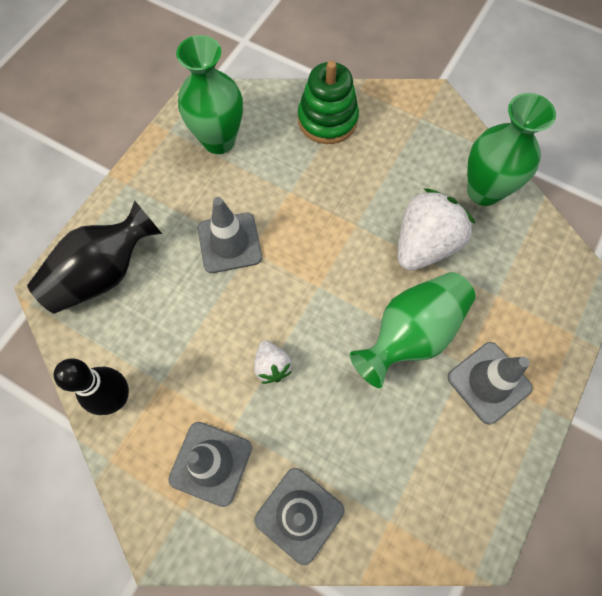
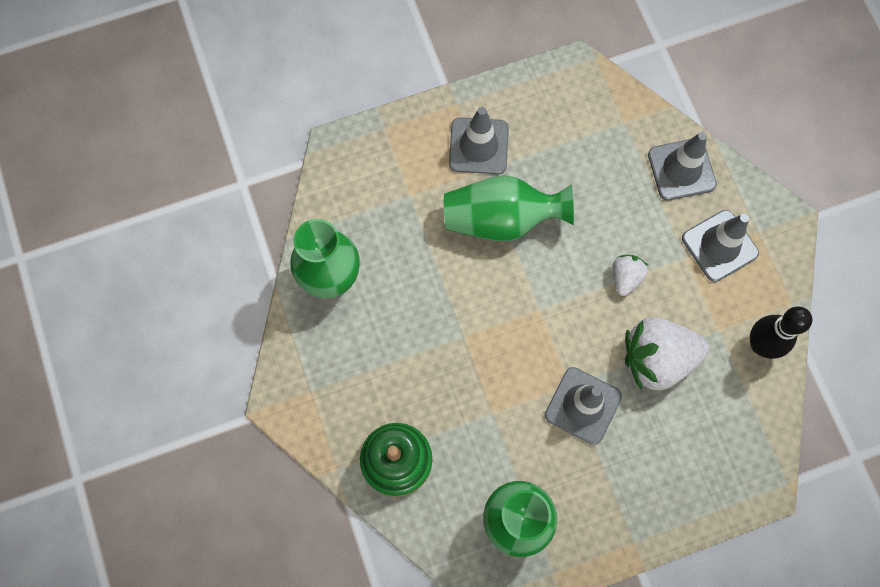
camera: 140 degrees left, 5 degrees up
(104, 273) = (709, 462): black vase -> none
(424, 244) = (425, 275): white strawberry -> white strawberry (657, 359)

